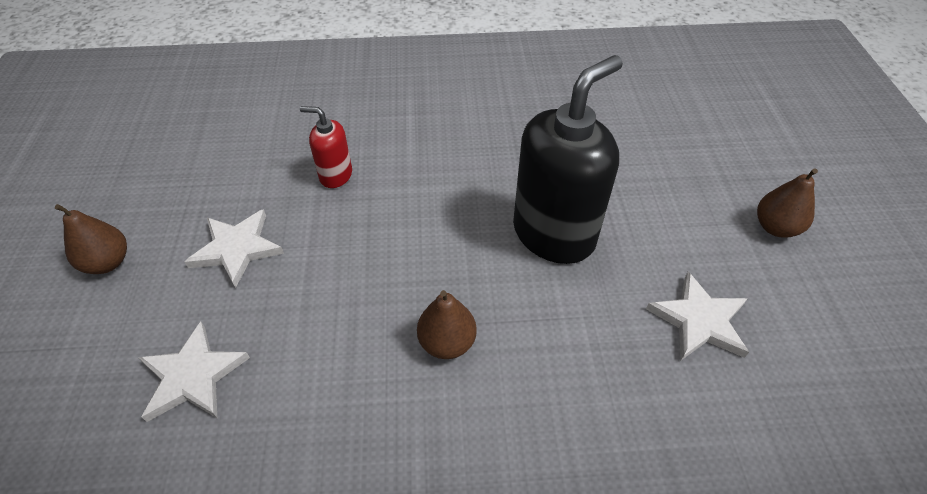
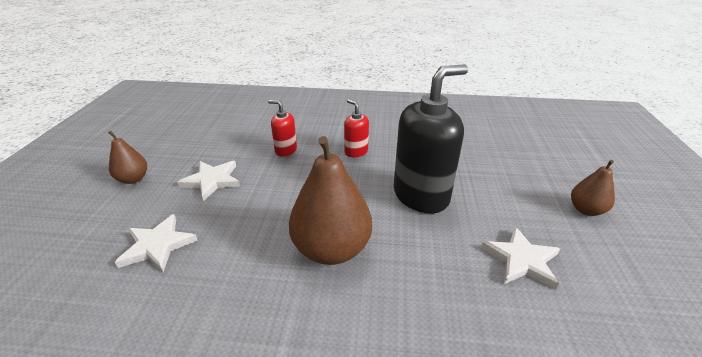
camera: 10 degrees right, 15 degrees down
(444, 164) = (356, 152): none -> red soap dispenser
(447, 342) = (331, 249): brown pear -> brown pear, size x1.91

